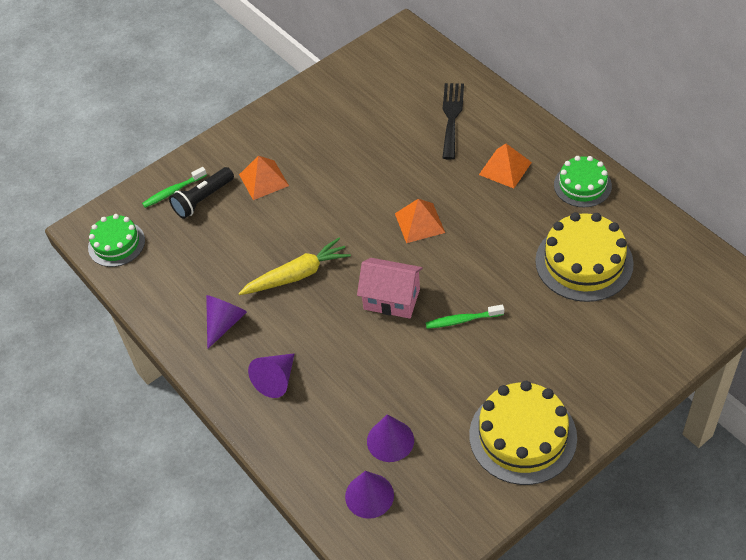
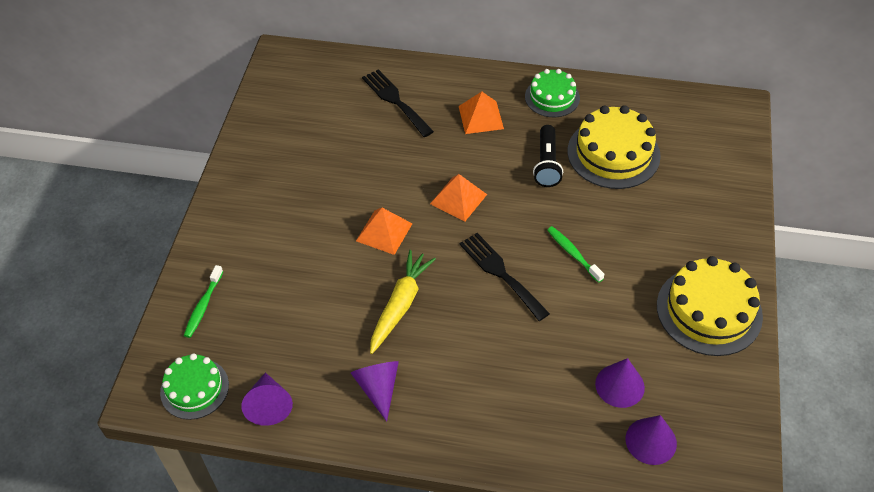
camera: 45 degrees left, 0 degrees up
(203, 199) = (241, 295): black flashlight -> black flashlight (546, 164)
(263, 180) = (283, 244): orange pyramid -> orange pyramid (384, 232)
(276, 380) = (476, 404): purple cone -> purple cone (269, 405)
(391, 299) = (500, 273): pink house -> black fork
(462, 320) = (573, 253): green toothbrush -> green toothbrush turned 105 degrees clockwise

